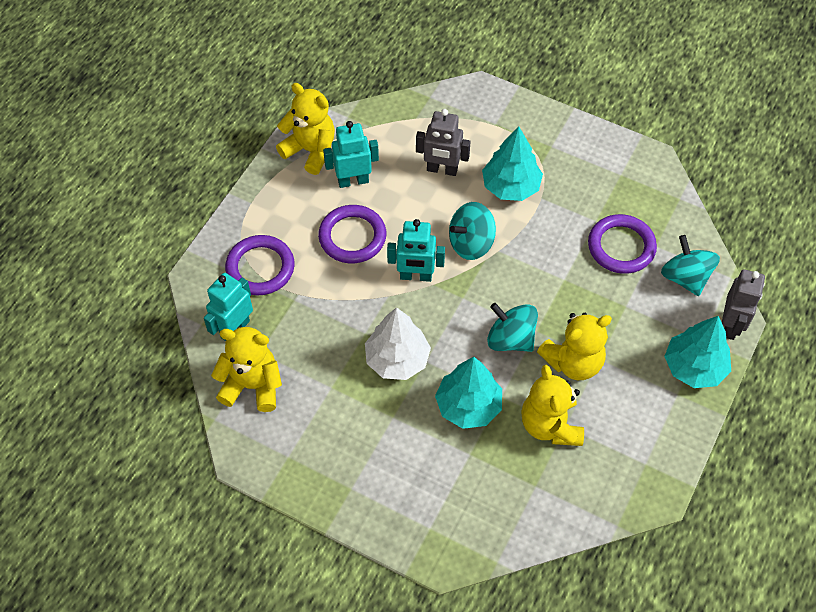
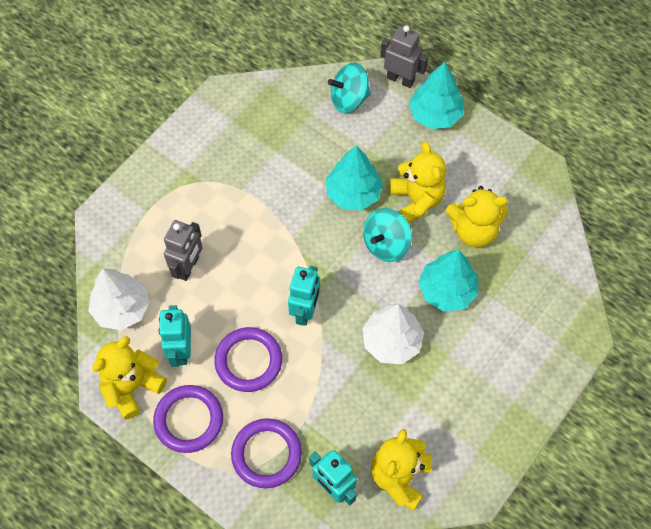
camera: 80 degrees left, 5 degrees up
(387, 126) = (121, 308): none -> white tree
(471, 243) = (279, 257): turquoise spinning top -> none
(510, 187) = (223, 212): turquoise tree -> turquoise tree (353, 193)
(621, 247) = (308, 138): purple ring -> purple ring (189, 420)

